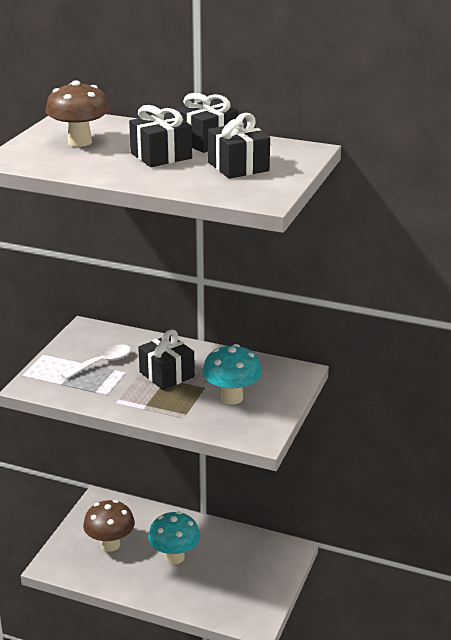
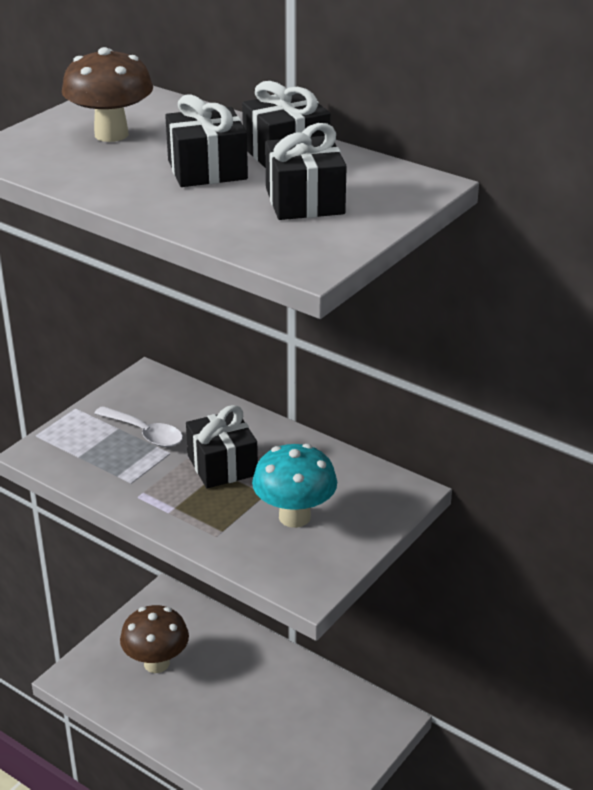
camera: 15 degrees right, 5 degrees up
(102, 363) = (145, 433): white spoon -> white spoon turned 60 degrees clockwise
(174, 557) = (232, 698): turquoise mushroom -> none

